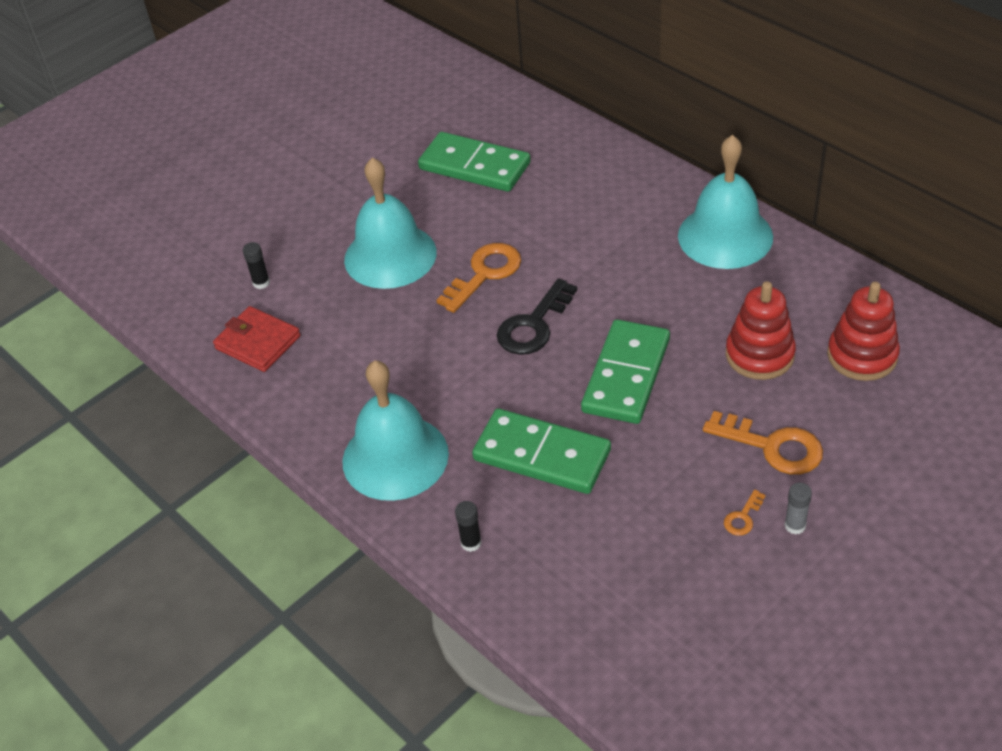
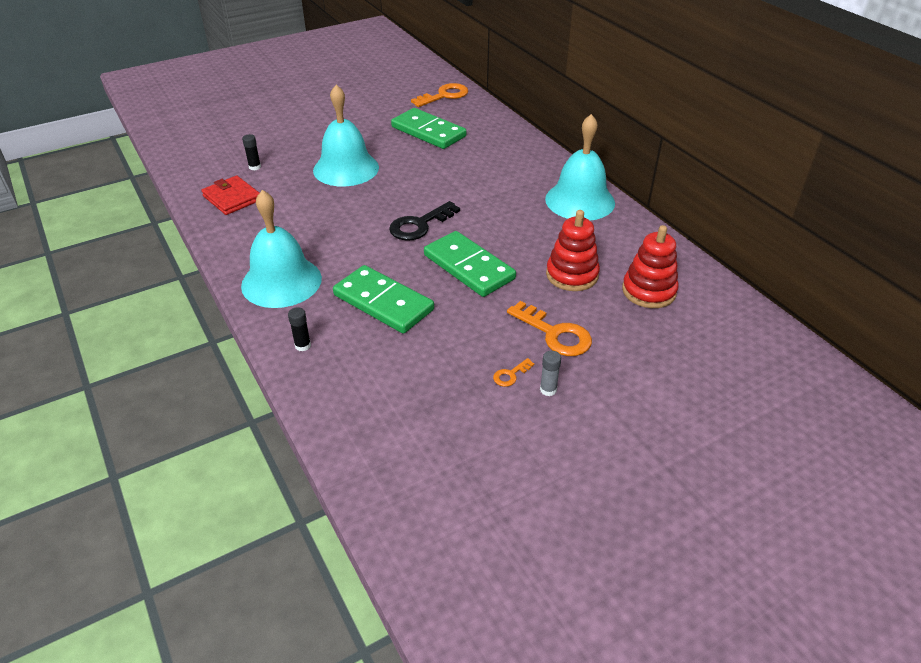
camera: 10 degrees right, 5 degrees down
(485, 274) = (402, 190): orange key -> orange key (444, 96)
(626, 375) = (468, 267): green domino -> green domino turned 75 degrees counterclockwise

